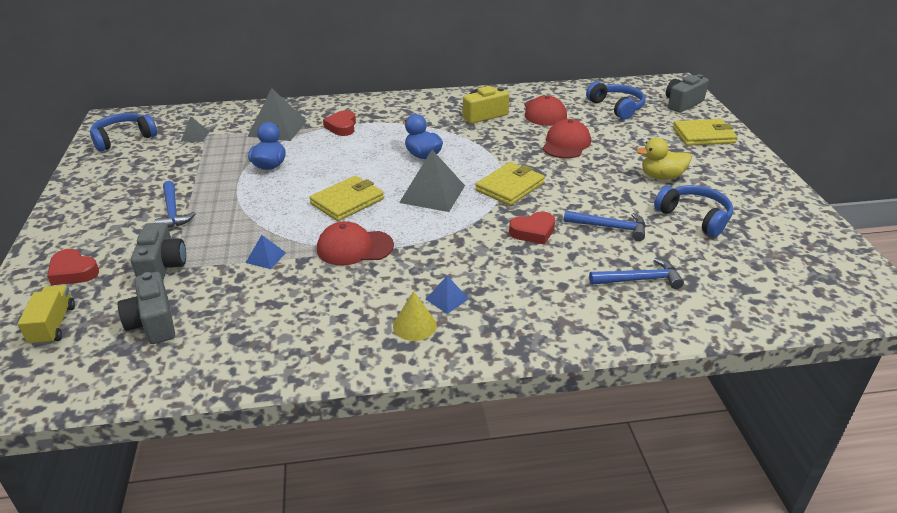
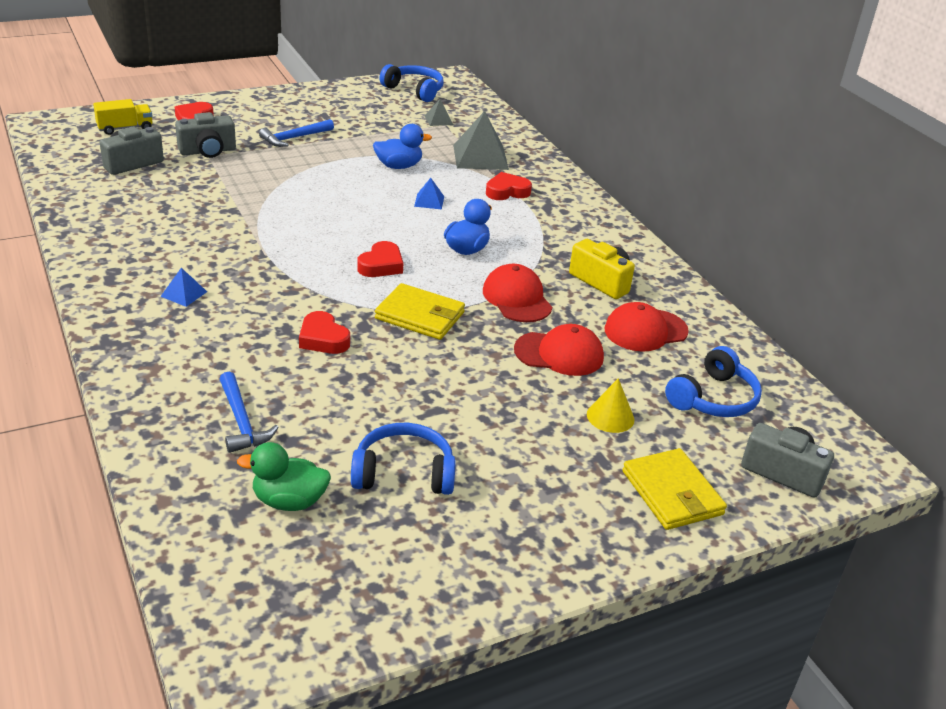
camera: 70 degrees right, 0 degrees up
(266, 257) = (233, 192): blue pyramid -> blue pyramid (429, 201)
(347, 201) = (345, 217): yellow wallet -> none
(354, 247) = (260, 233): red cap -> red cap (517, 298)
(414, 325) = (139, 280): yellow cone -> yellow cone (610, 416)
(432, 194) = (381, 265): grey pyramid -> red heart
(610, 227) = (352, 397): blue hammer -> none
(661, 176) = (507, 443): yellow duck -> none
(694, 217) = (403, 473): blue headphones -> blue headphones turned 120 degrees counterclockwise
(730, 266) = (289, 501): none -> green duck

